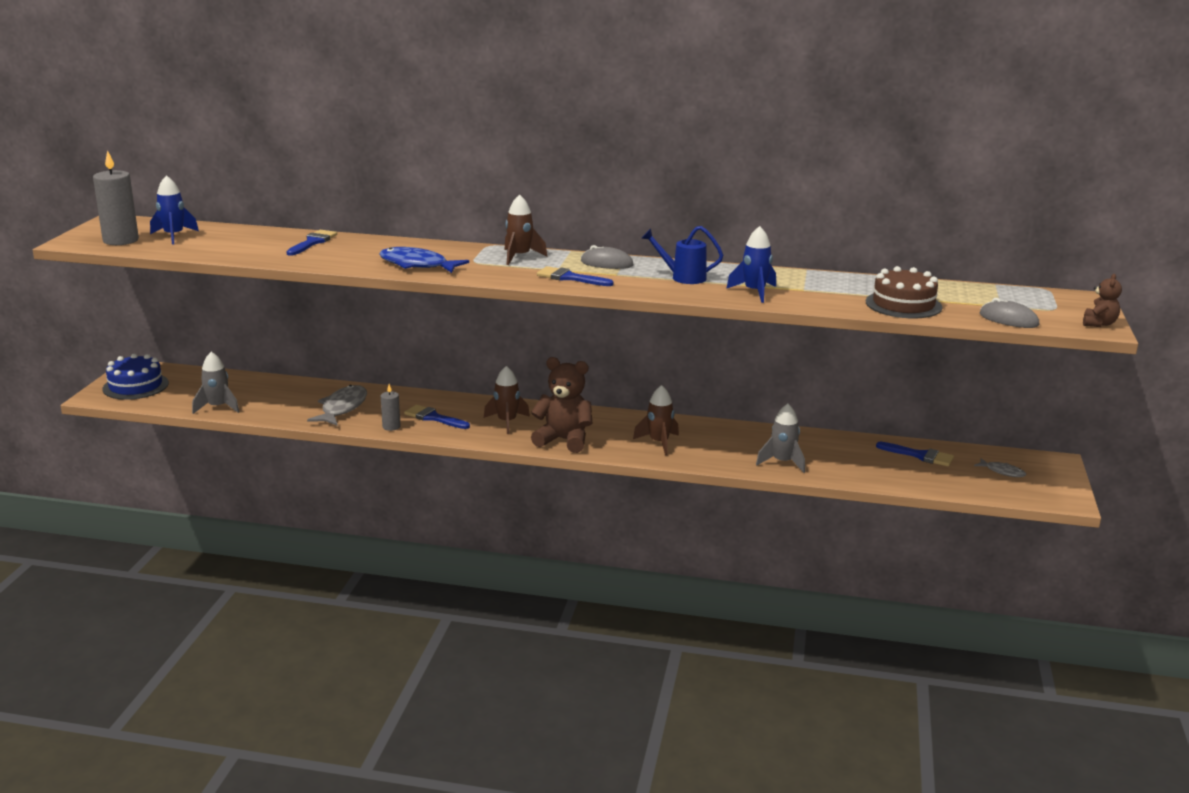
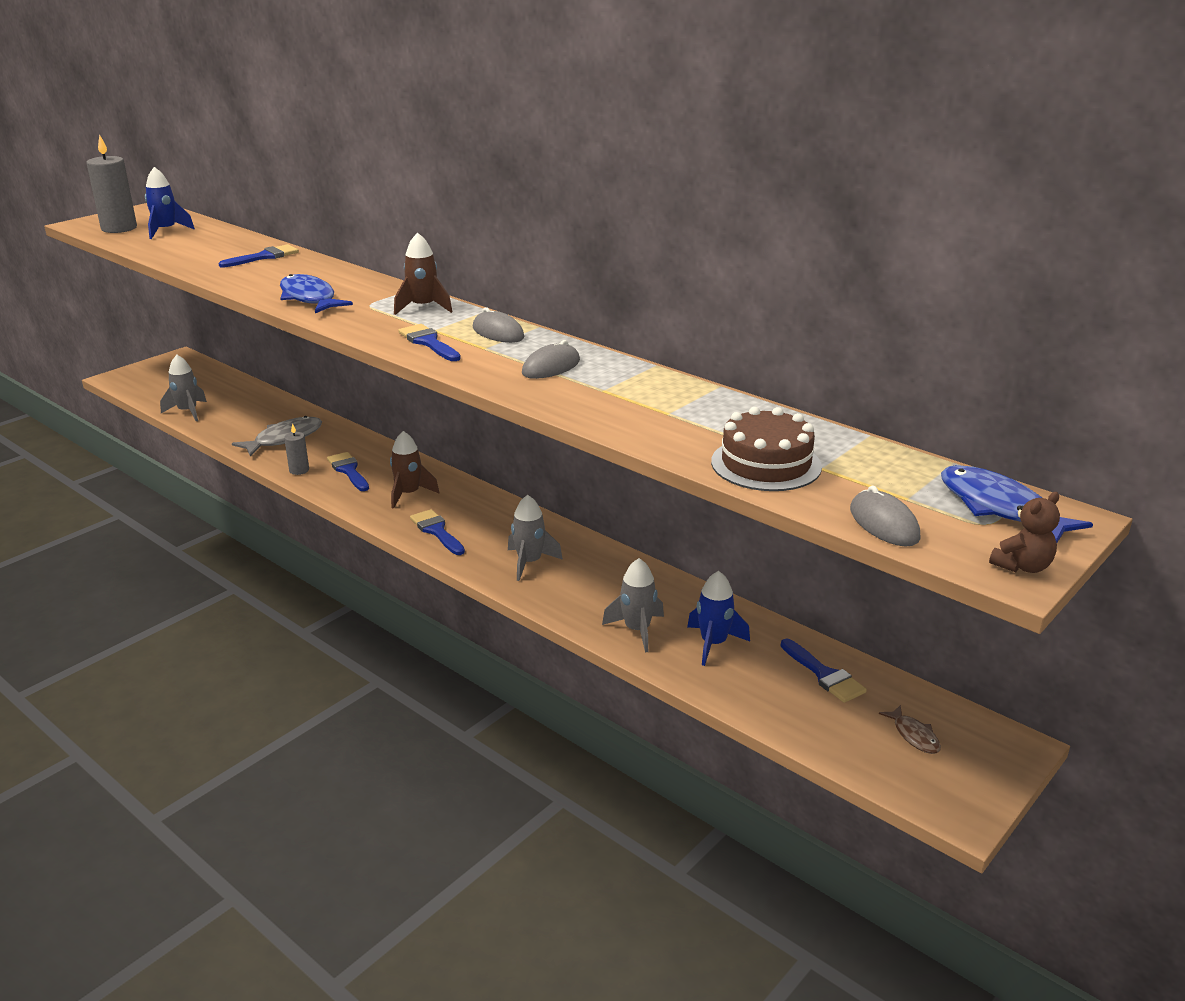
camera: 30 degrees right, 5 degrees up
(135, 386) = (156, 375): blue cake -> none
(564, 440) = (436, 531): brown teddy bear -> blue brush
(659, 443) = (529, 563): brown rocket -> grey rocket
(683, 277) = (551, 367): blue watering can -> grey mouse
(754, 292) = (601, 404): blue rocket -> blue rocket (713, 644)
(1002, 472) = (914, 736): grey fish -> brown fish
(1049, 300) = (999, 508): none -> blue fish

